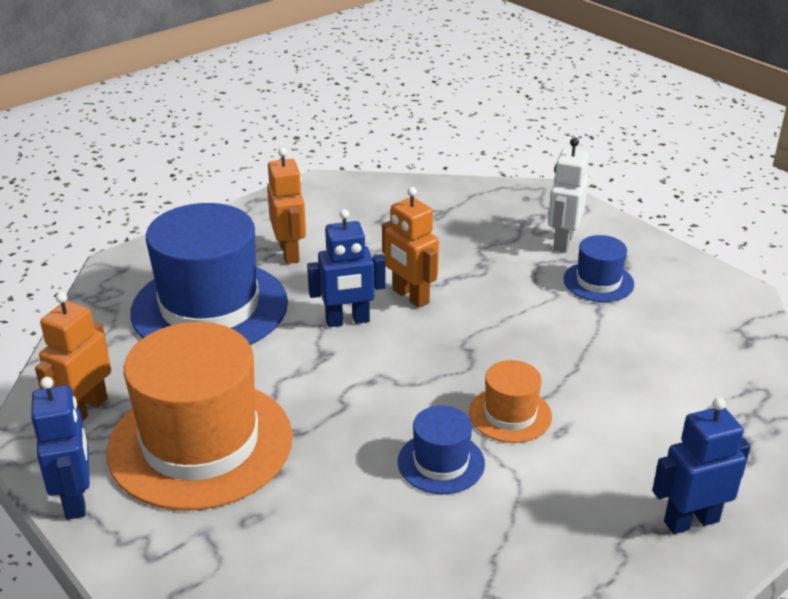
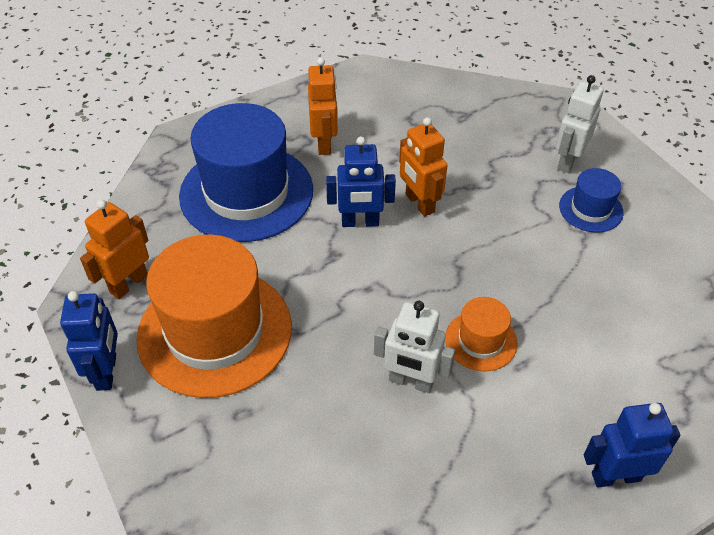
camera: 10 degrees right, 15 degrees up
(441, 462) = (411, 381): blue hat -> white robot

